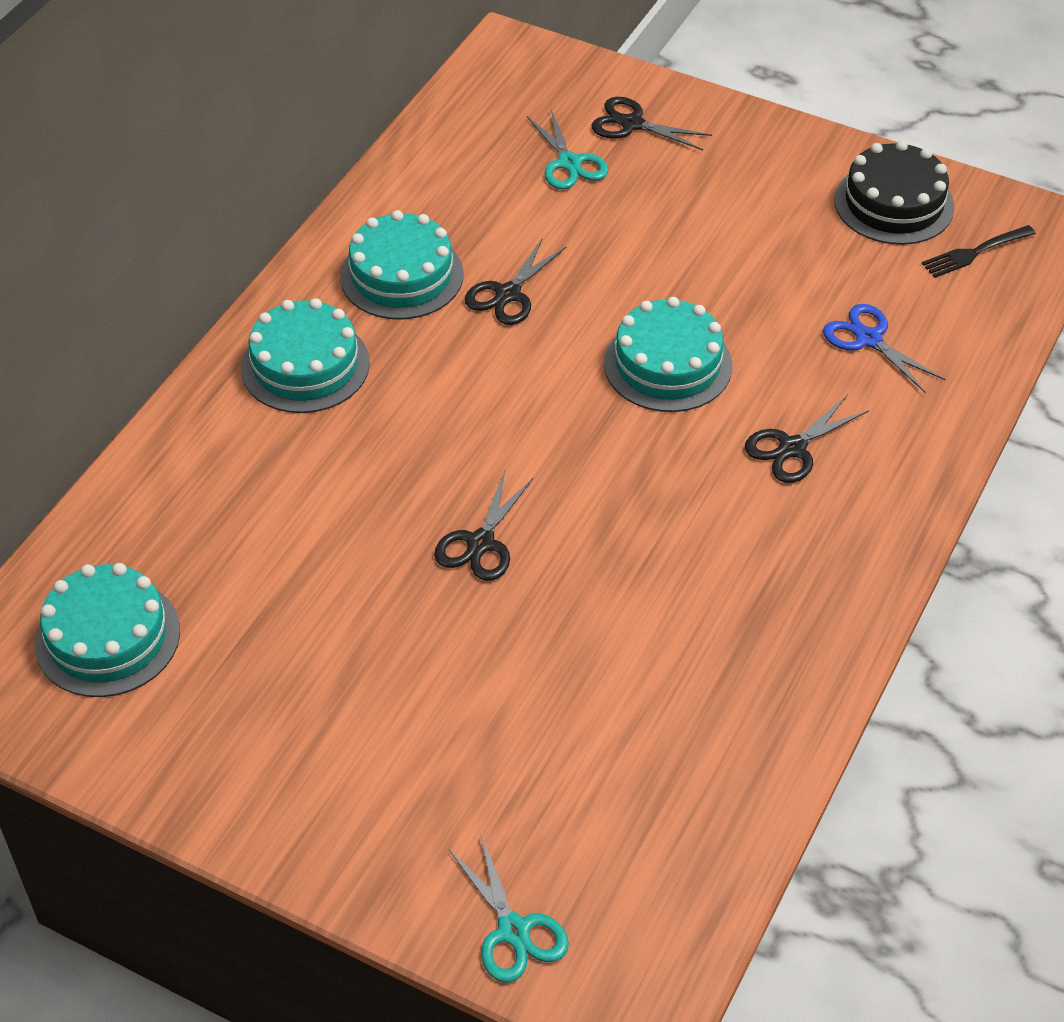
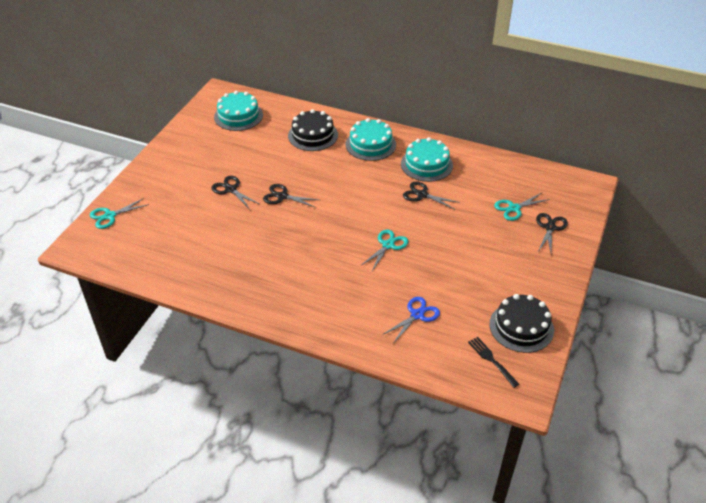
camera: 85 degrees right, 5 degrees down
(241, 474) = (313, 135): none -> black cake
(667, 364) = (388, 245): turquoise cake -> turquoise scissors
(792, 448) = (342, 287): black scissors -> black scissors (230, 189)

